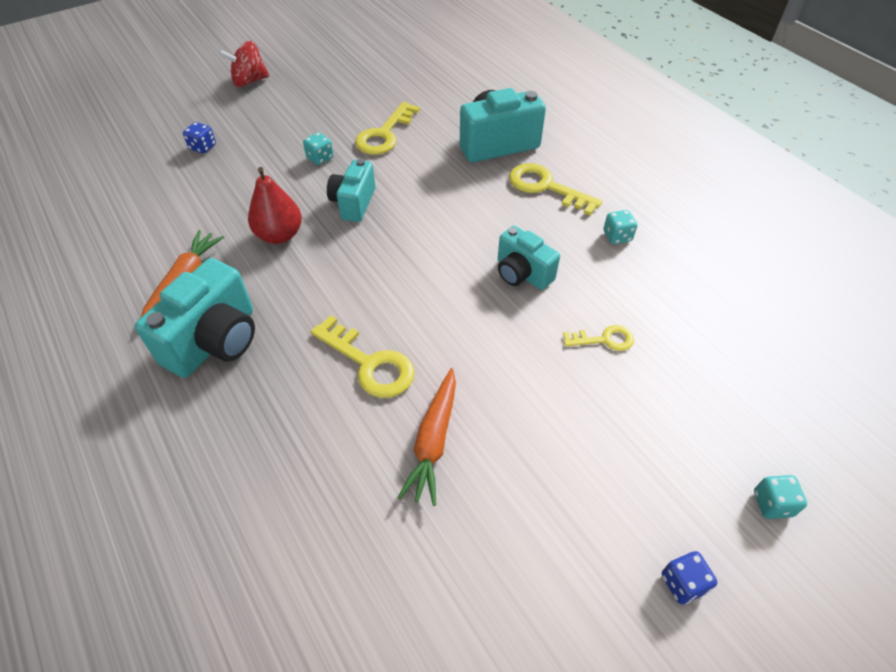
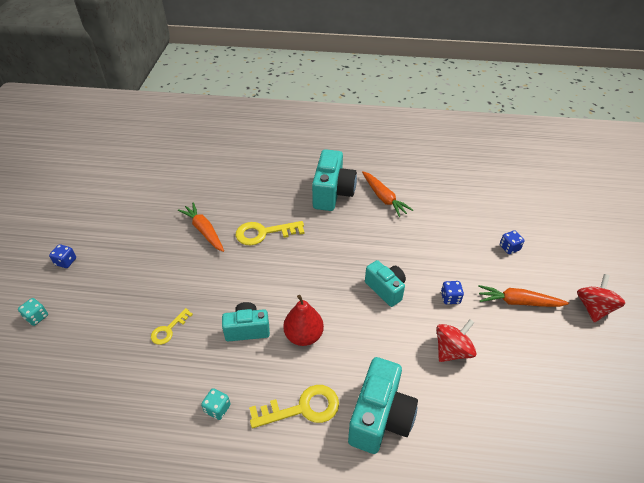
camera: 130 degrees right, 5 degrees down
(215, 341) = (332, 193): turquoise camera -> turquoise camera turned 150 degrees counterclockwise
(279, 235) = (386, 244): red pear -> red pear (304, 335)
(283, 119) = (518, 302): none -> orange carrot
(320, 158) = (450, 298): turquoise dice -> blue dice
(384, 134) = (452, 350): yellow key -> red spinning top

